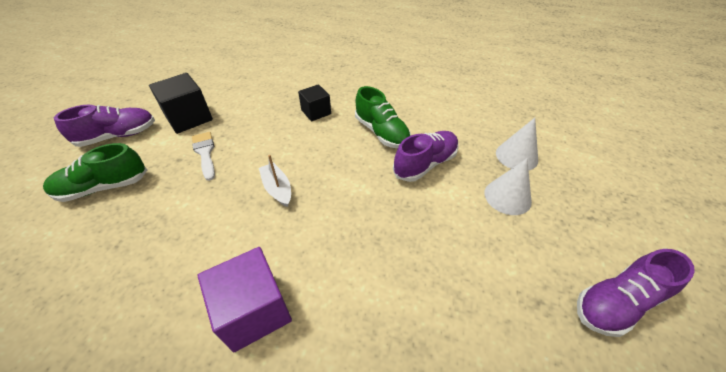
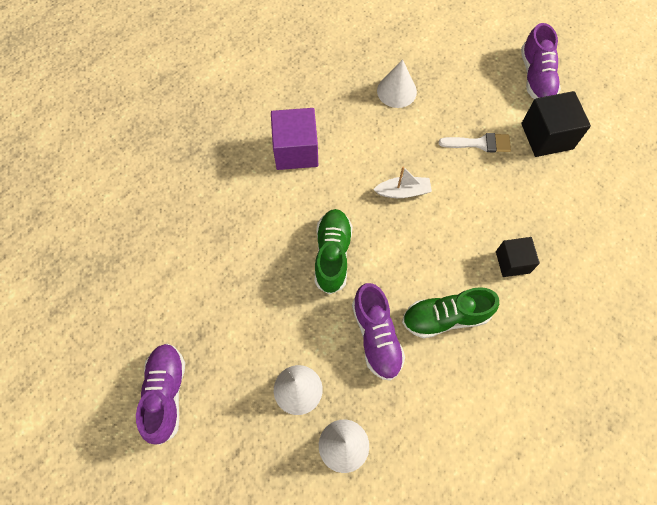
camera: 115 degrees right, 20 degrees up
(104, 187) = (463, 68): green shoe -> green shoe (332, 254)
(139, 235) = (396, 91): none -> white cone

